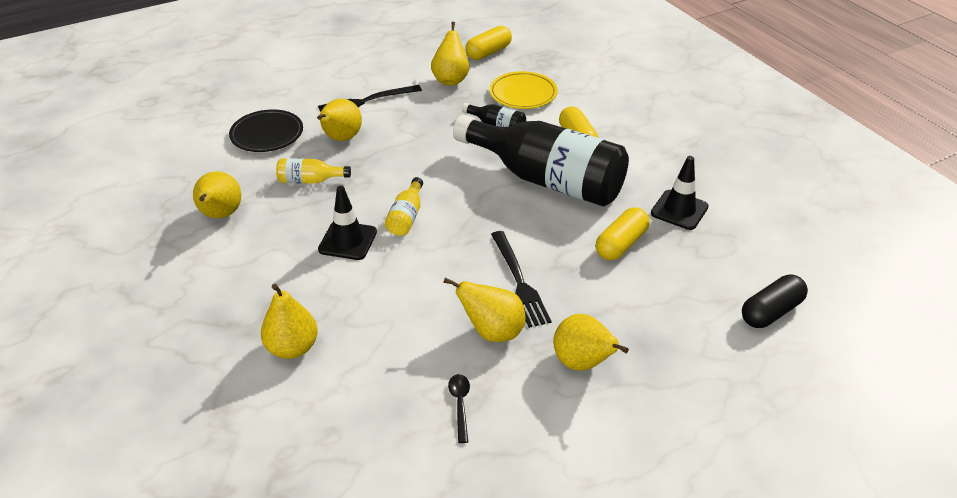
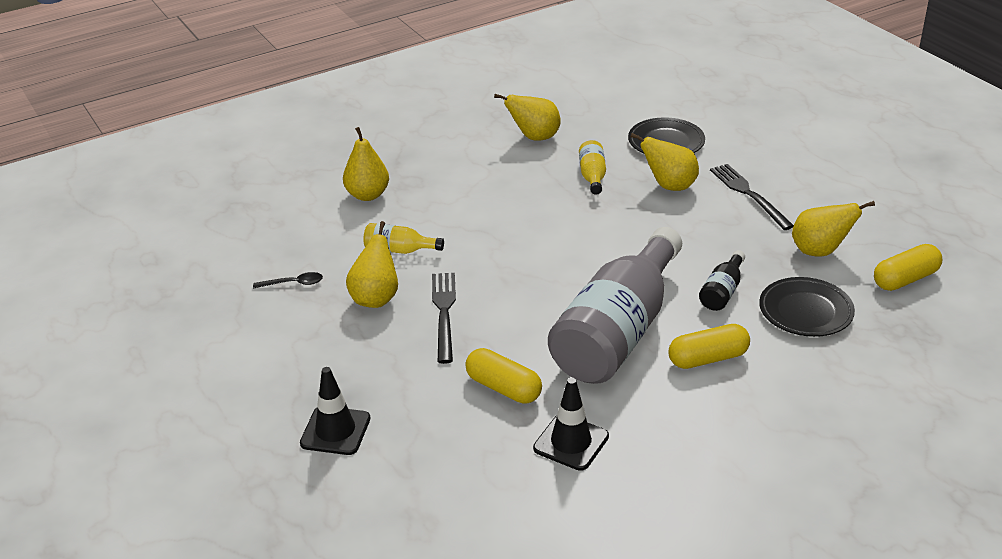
camera: 90 degrees right, 5 degrees down
(348, 241) = (502, 207): black traffic cone -> black traffic cone (335, 431)
(406, 217) = (540, 238): yellow bottle -> yellow bottle (399, 250)
(488, 52) = (905, 279): yellow capsule -> yellow capsule turned 75 degrees counterclockwise
(519, 281) = (444, 313): black fork -> black fork turned 105 degrees clockwise
(523, 94) = (805, 311): yellow plate -> black plate
(546, 180) = (618, 332): black bottle -> grey bottle
(582, 363) = (330, 354): yellow pear -> none
(770, 311) = (388, 503): black capsule -> none

